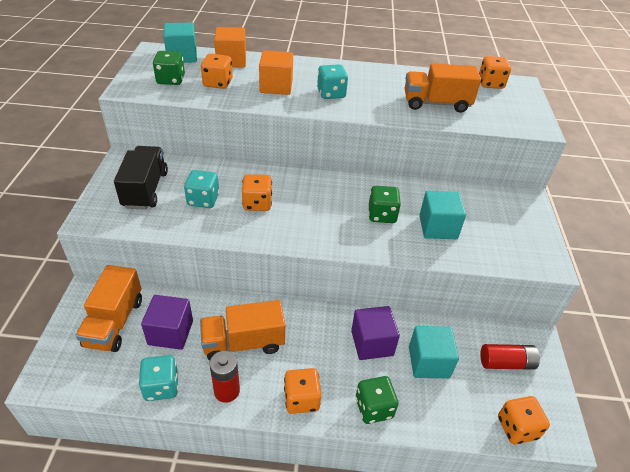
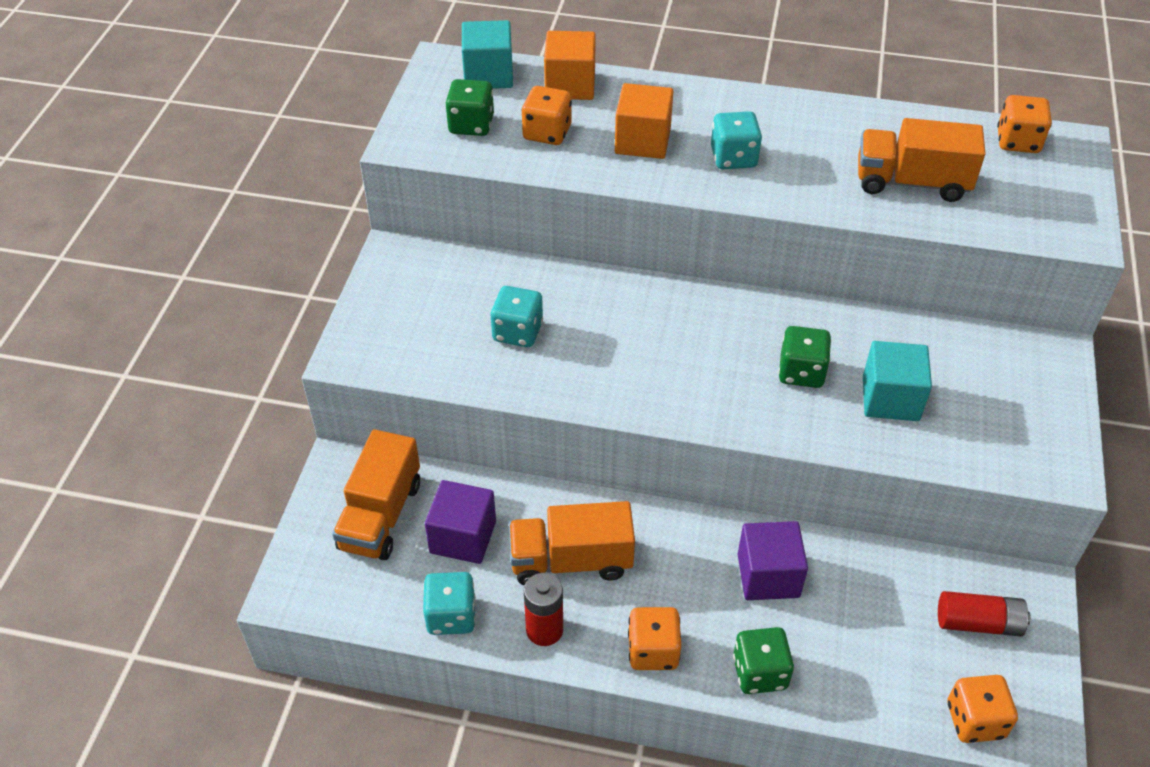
camera: 10 degrees right, 5 degrees up
(145, 189) = (428, 310): black truck -> none
(257, 203) = (602, 342): orange dice -> none
(428, 362) = (854, 612): turquoise cube -> none

